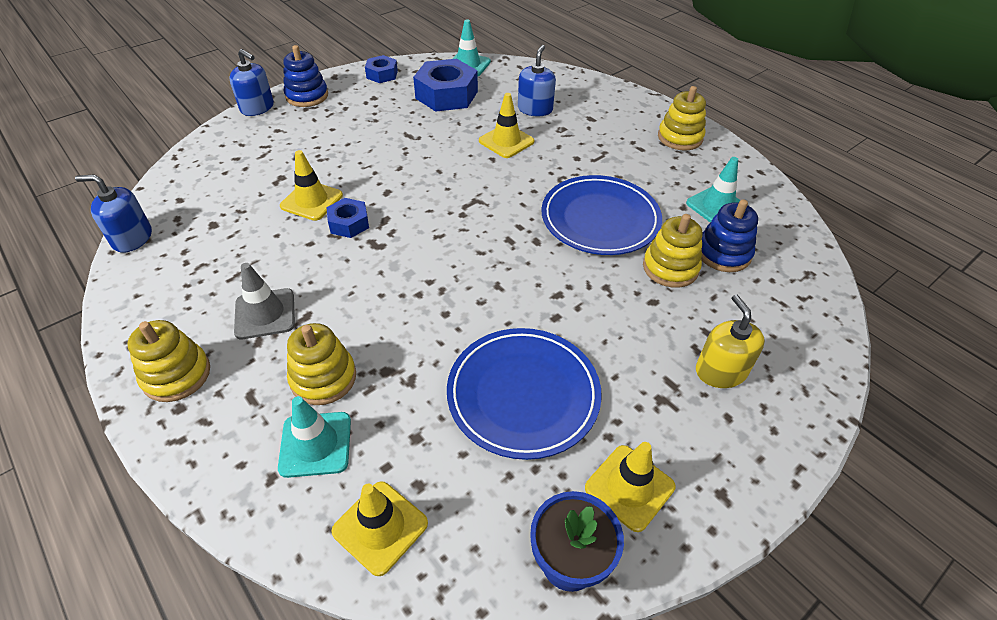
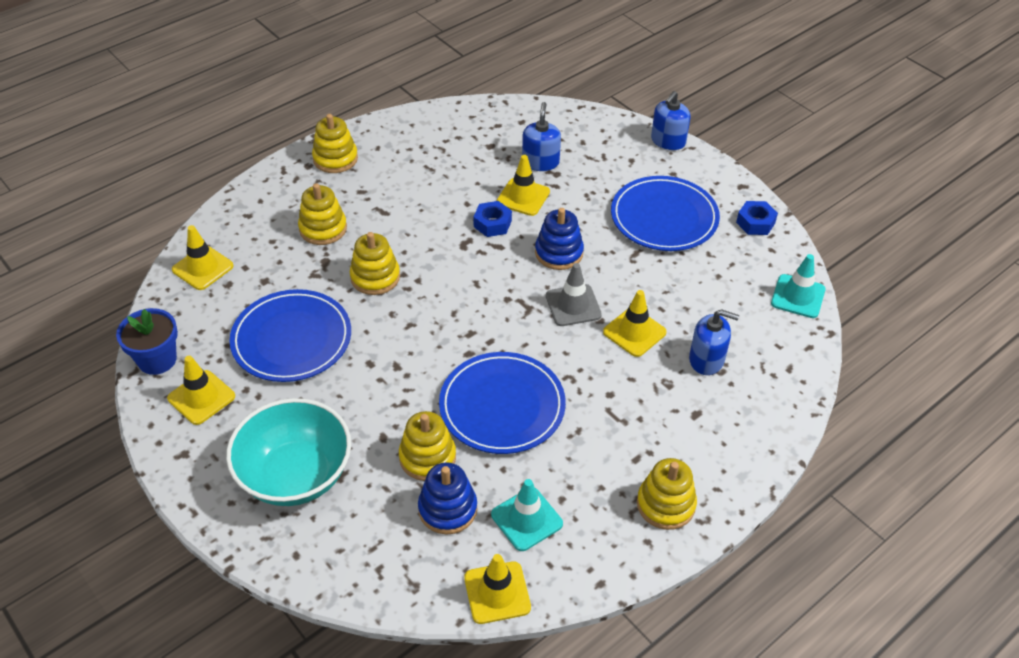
camera: 90 degrees right, 0 degrees up
(132, 238) = (473, 108): blue soap dispenser -> blue soap dispenser (540, 162)
(265, 314) = (388, 190): grey traffic cone -> grey traffic cone (573, 305)
(307, 96) = (697, 171): blue stacking toy -> blue stacking toy (559, 253)
(315, 444) = (268, 232): turquoise traffic cone -> none
(365, 117) = (664, 217): none -> blue plate
(421, 319) = (375, 277): none -> yellow stacking toy
(446, 95) = (722, 279): blue nut -> none
(720, 371) = (296, 475): yellow soap dispenser -> turquoise bowl
(793, 224) = (497, 592): none -> yellow traffic cone

